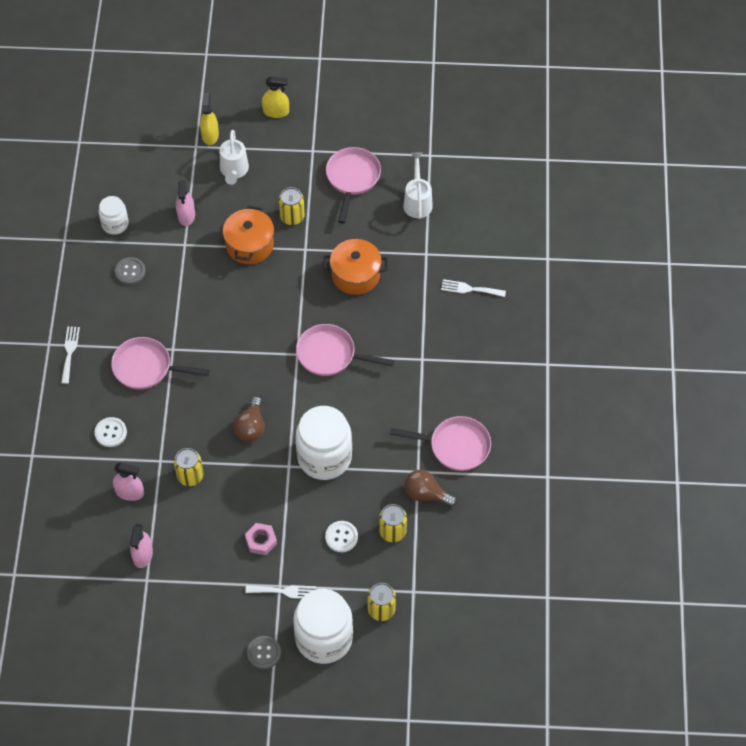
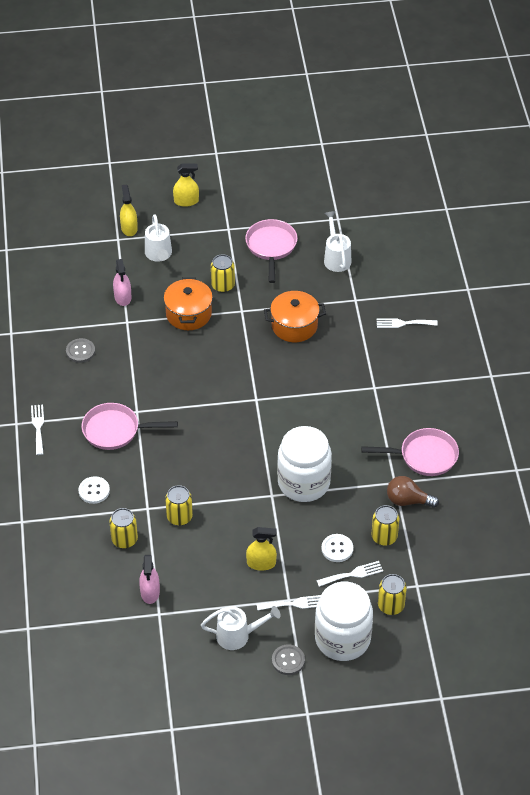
camera: 10 degrees left, 10 degrees down
(115, 224) = (56, 313): white jar -> none
(130, 492) = (124, 539): pink spray bottle -> yellow can
(220, 617) = (238, 635): none -> white watering can
(251, 427) = (228, 467): brown light bulb -> none
(261, 541) = (261, 563): pink nut -> yellow spray bottle
(330, 355) = (287, 395): pink pan -> none
(351, 568) = (353, 574): none -> white fork

